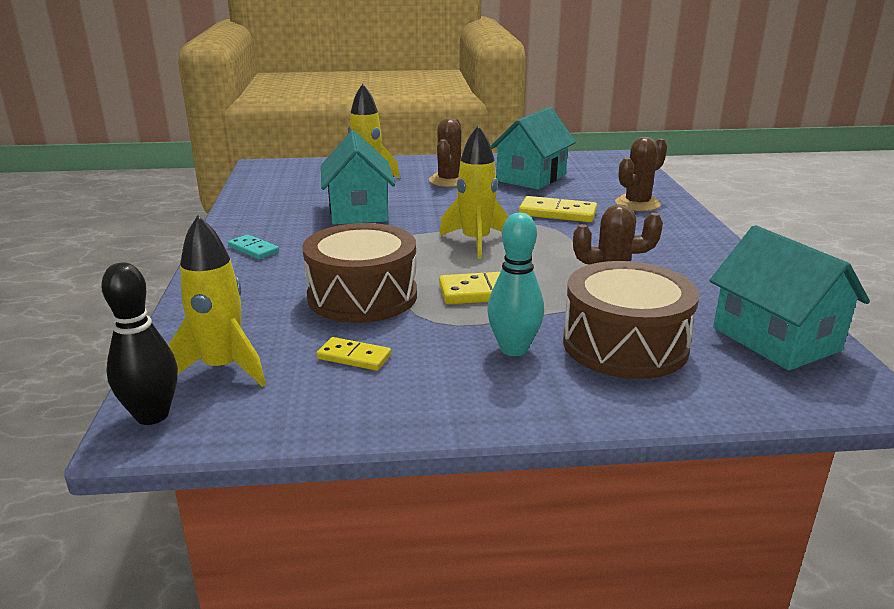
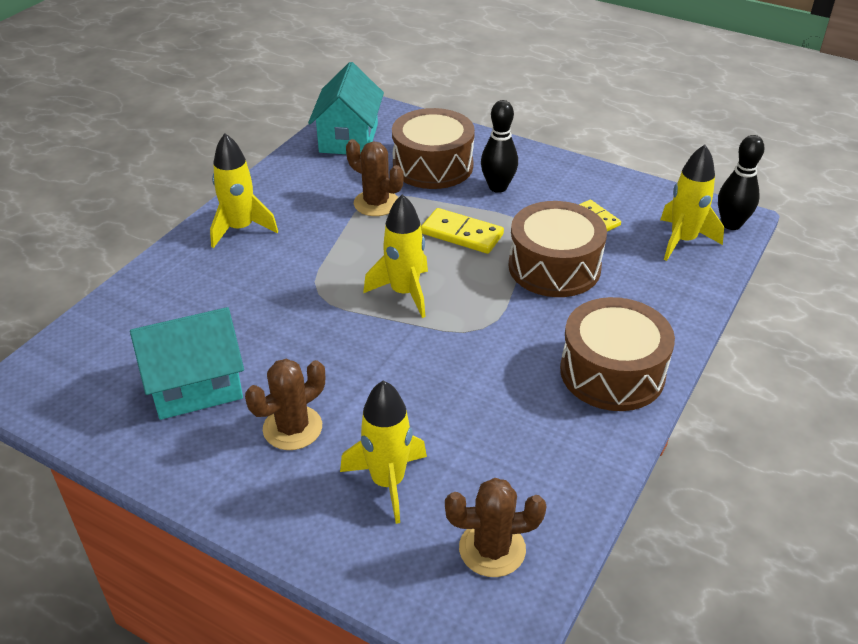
camera: 145 degrees left, 15 degrees up
(253, 249) = (612, 372): turquoise domino -> brown drum
(358, 211) = (461, 401): turquoise house -> none
(513, 349) = (498, 187): turquoise bowling pin -> black bowling pin
(557, 213) = (277, 302): yellow domino -> none
(637, 204) = (186, 283): brown cactus -> brown cactus (492, 549)
(676, 236) = (240, 229): none -> yellow rocket

